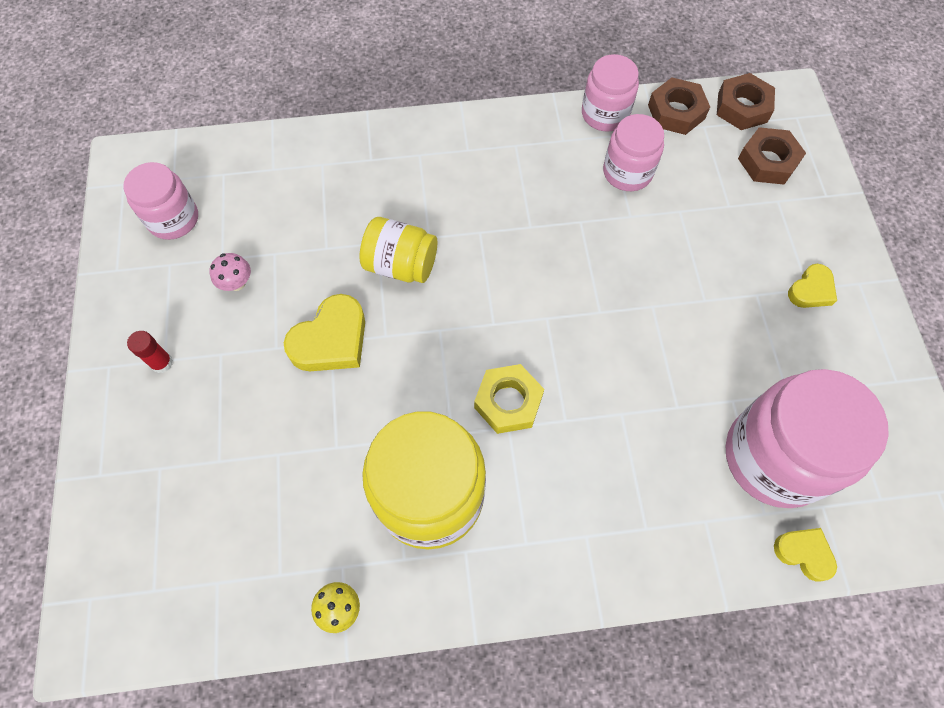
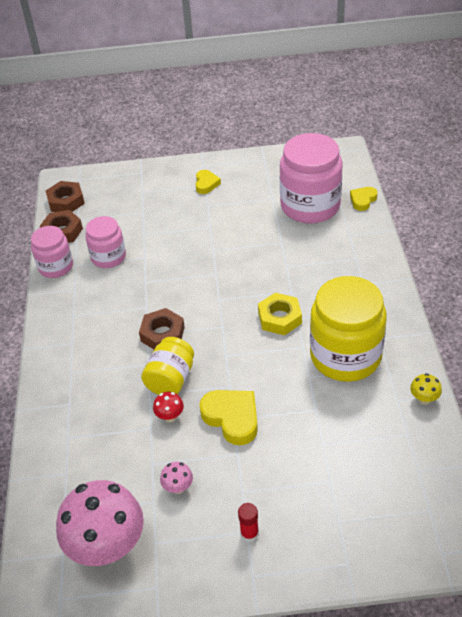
camera: 85 degrees left, 20 degrees down
(173, 219) = (107, 546): pink jar -> pink mushroom
(341, 268) = (170, 416): none -> red mushroom
(768, 161) = (111, 193): brown nut -> brown nut (162, 334)
(811, 290) = (206, 184): yellow heart -> yellow heart turned 45 degrees clockwise

